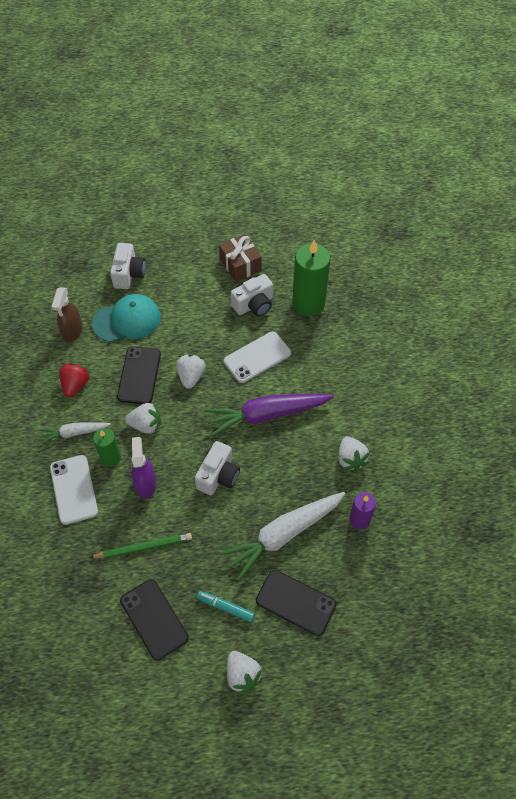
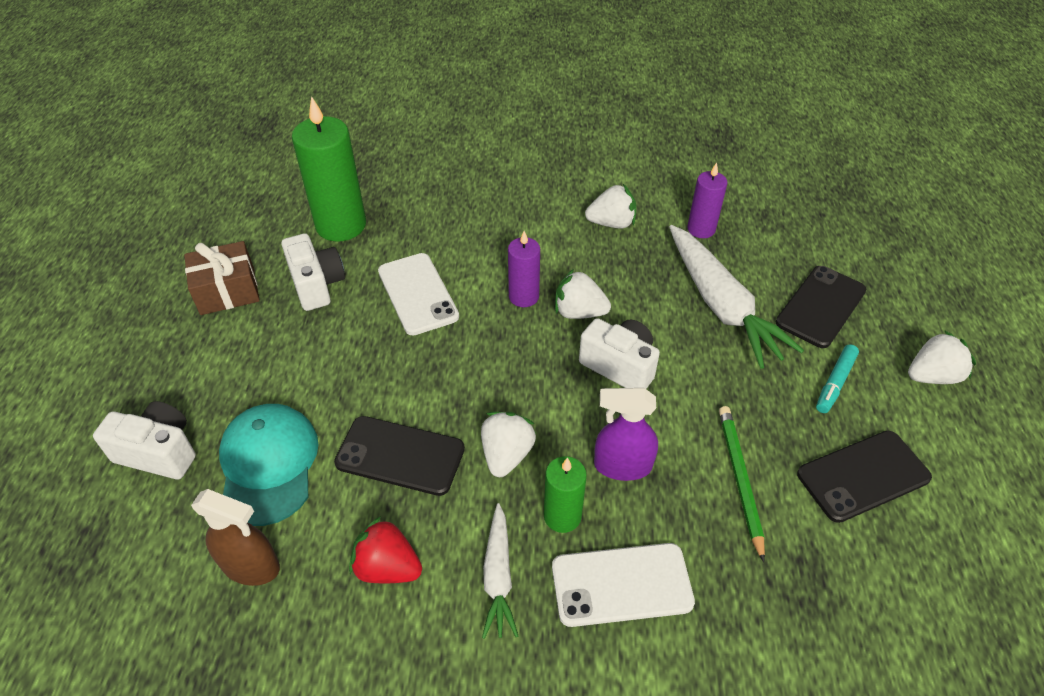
camera: 80 degrees left, 10 degrees down
(191, 376) = (426, 380): white strawberry -> white strawberry (579, 312)
(267, 415) = (523, 296): purple carrot -> purple candle

